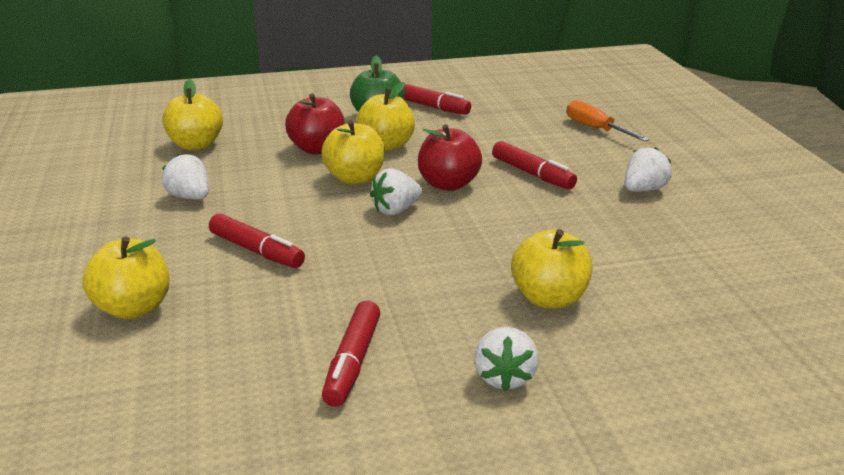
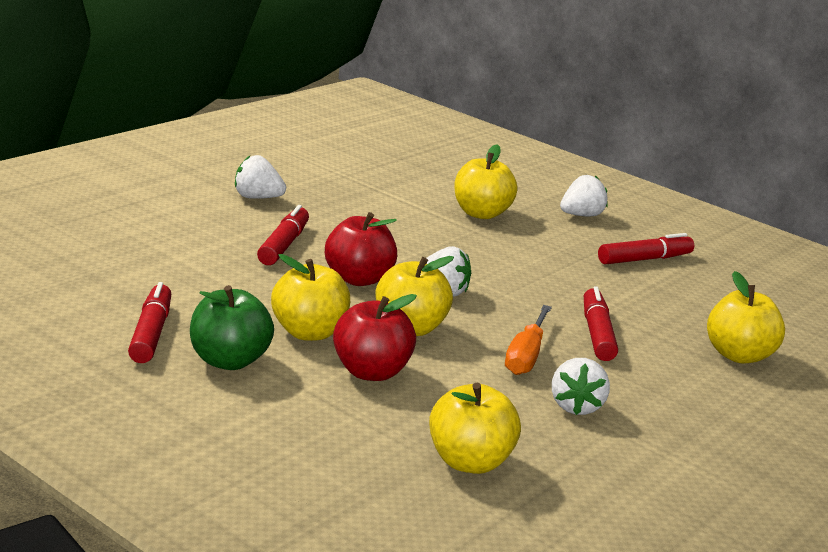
camera: 130 degrees left, 5 degrees down
(596, 129) = (124, 229): orange screwdriver -> orange screwdriver (526, 356)

